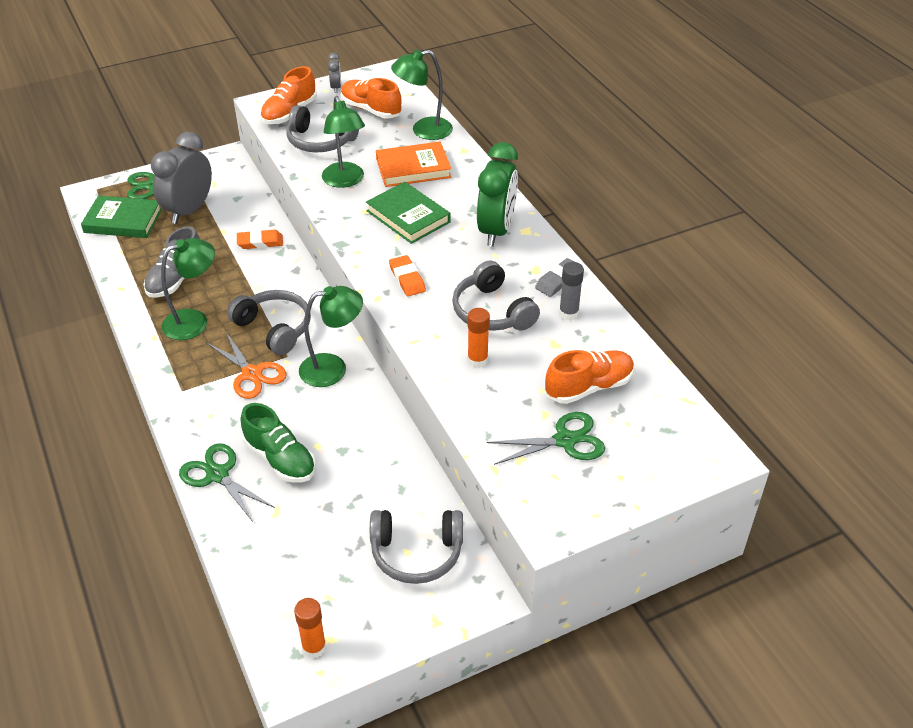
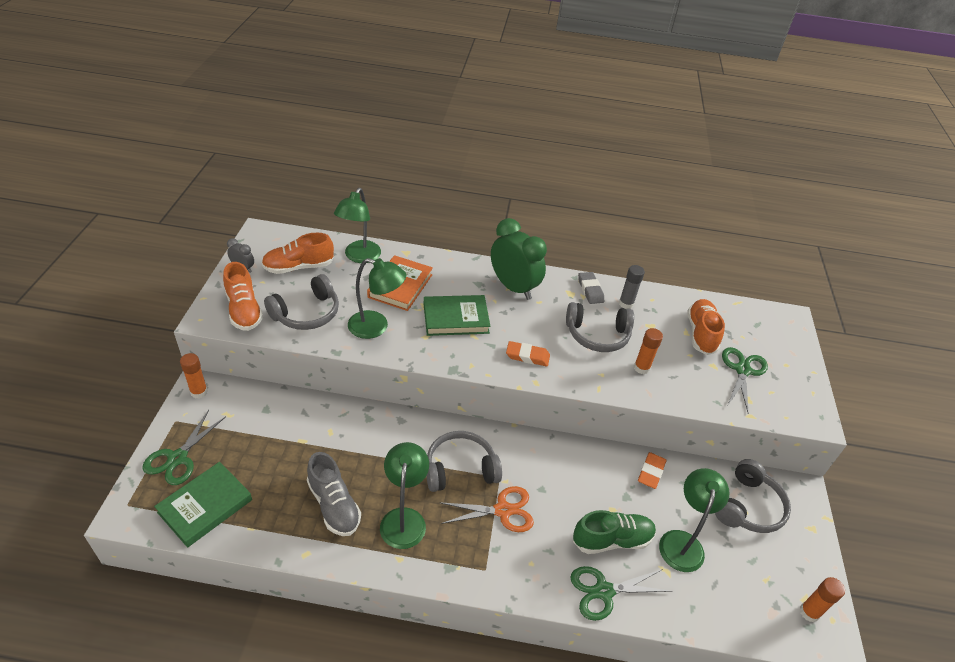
camera: 60 degrees left, 0 degrees up
(189, 211) = (247, 450): grey clock -> none
(222, 160) = (199, 392): none -> orange glue stick
(260, 242) = (343, 424): orange eraser -> orange eraser (651, 472)
(333, 368) = (535, 457): green lamp -> green lamp (682, 542)

